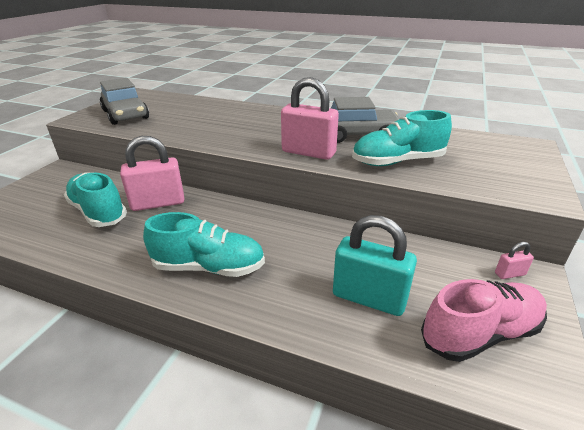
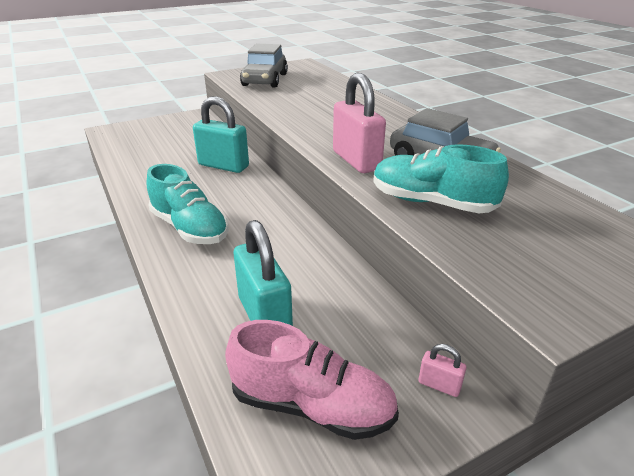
camera: 40 degrees right, 0 degrees up
(98, 212) = (179, 156): turquoise shoe -> none
(158, 203) = (223, 166): pink padlock -> turquoise padlock

